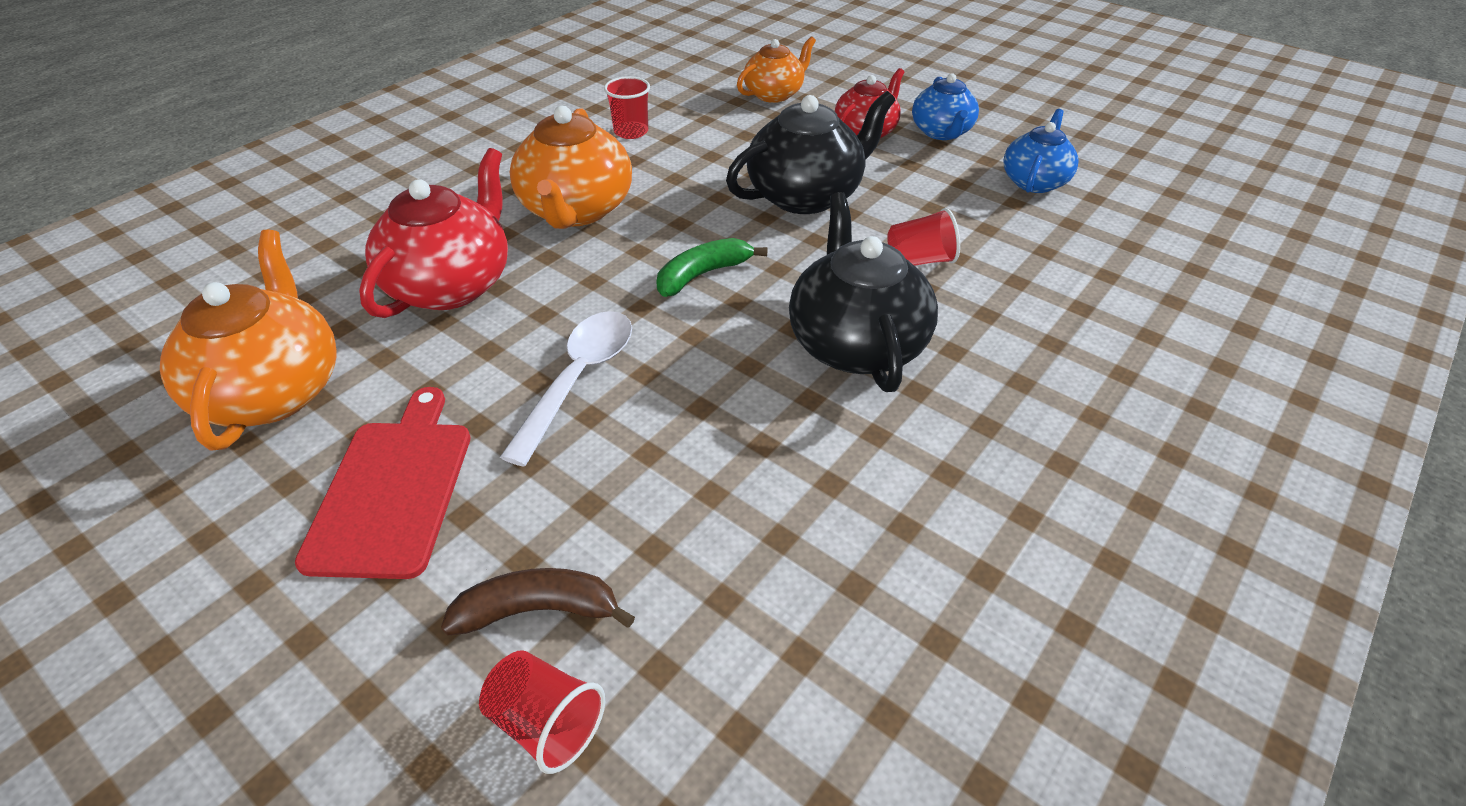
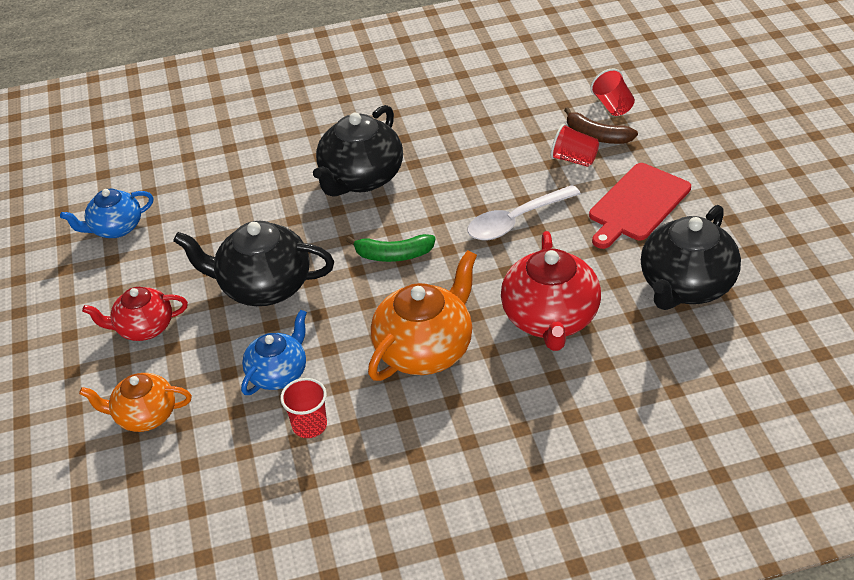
camera: 140 degrees left, 0 degrees up
(273, 391) = (686, 286): orange teapot -> black teapot
(451, 285) = (550, 319): red teapot -> red teapot turned 60 degrees counterclockwise
(919, 261) = (265, 207): red cup -> red cup (574, 159)
(941, 132) = (96, 300): blue teapot -> blue teapot (278, 373)

